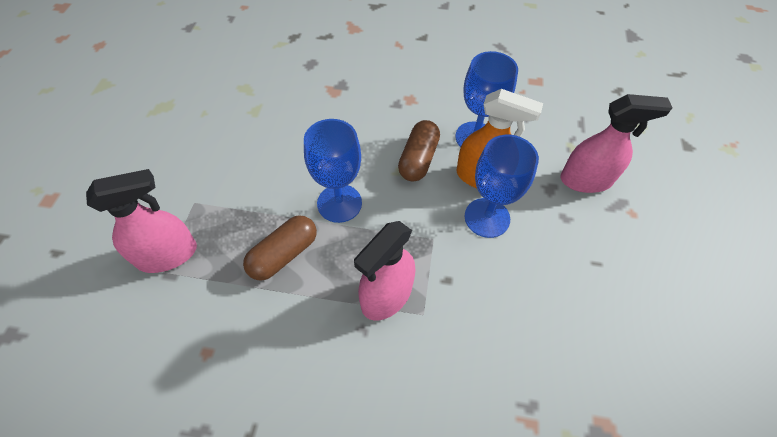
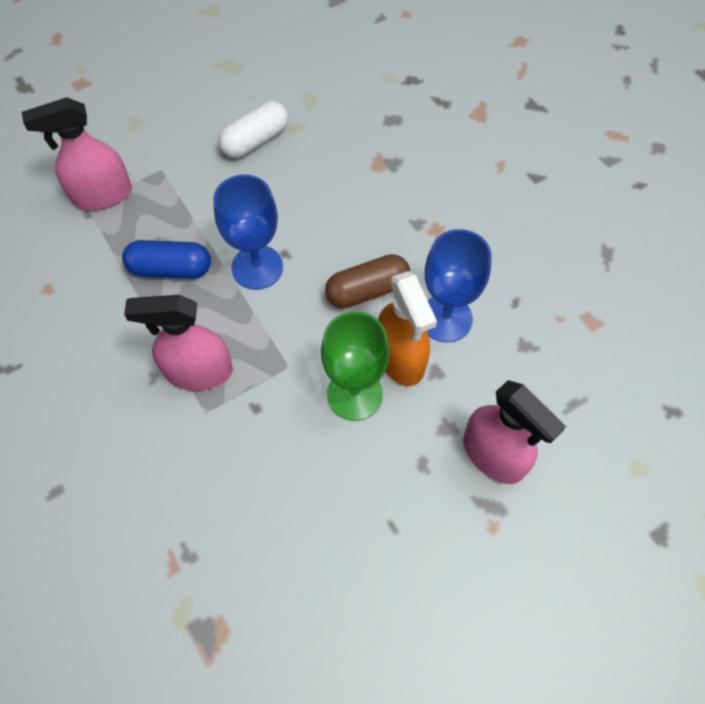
camera: 50 degrees right, 5 degrees up
(167, 255) = (102, 195): pink spray bottle -> pink spray bottle turned 135 degrees clockwise
(239, 135) = (255, 140): none -> white capsule
(284, 254) = (170, 269): brown capsule -> blue capsule
(487, 217) = (354, 394): blue goblet -> green goblet

